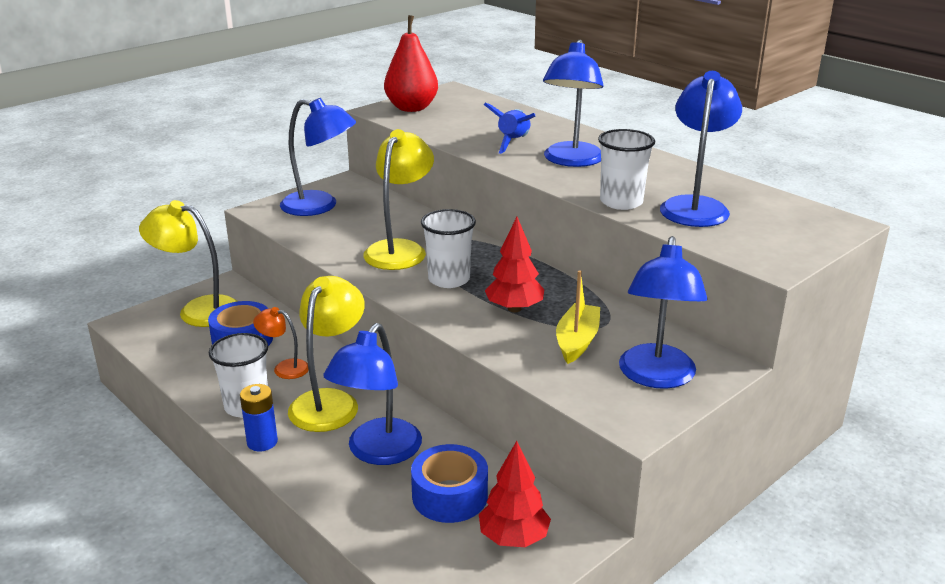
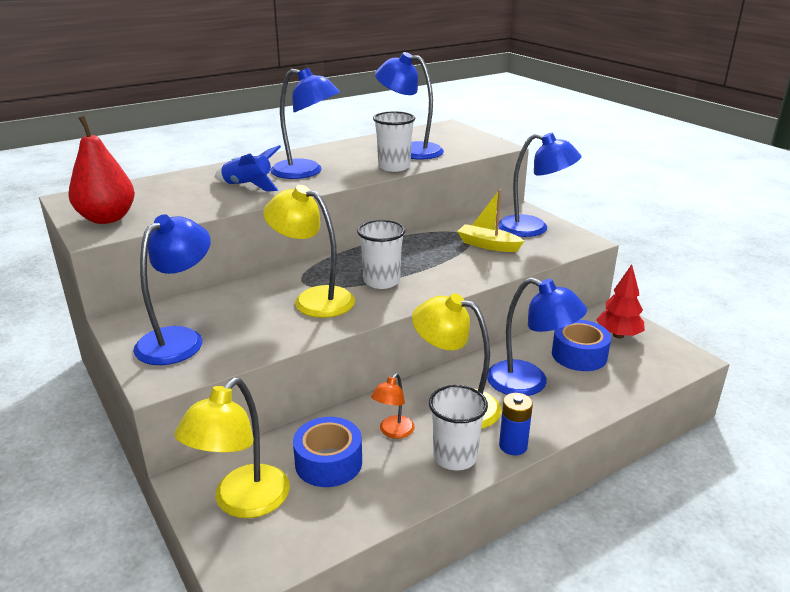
camera: 80 degrees left, 0 degrees up
(514, 308) = (438, 261): red tree -> none

